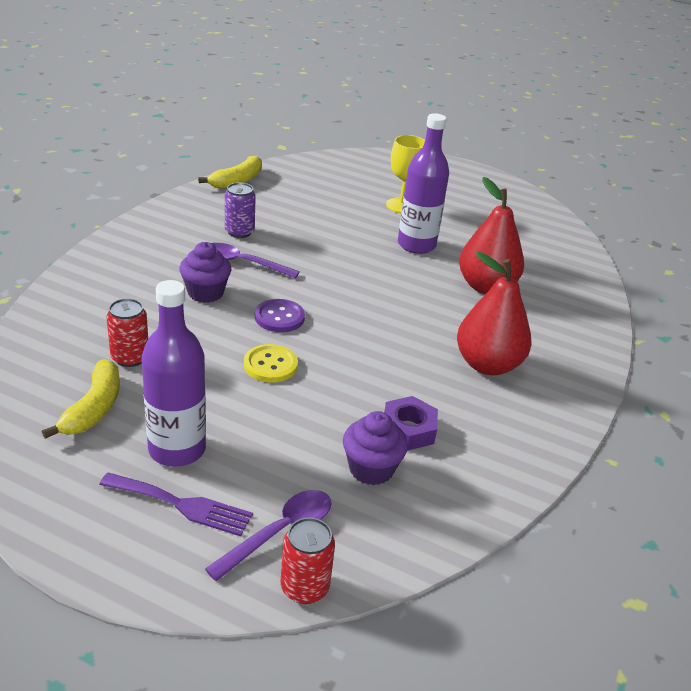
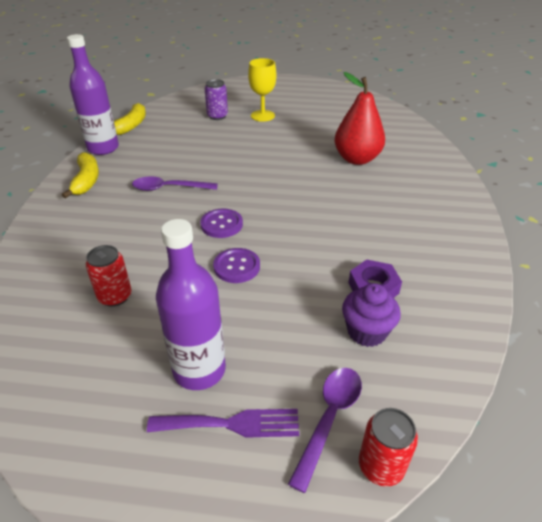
camera: 15 degrees left, 5 degrees up
(93, 408) = (104, 355): yellow banana -> yellow banana (86, 180)
(205, 293) = (151, 221): purple cupcake -> none
(239, 232) = (153, 165): purple can -> purple can (217, 116)
(270, 365) = (236, 267): yellow button -> purple button
(416, 245) = (290, 141): purple bottle -> purple bottle (103, 148)
(487, 365) = (395, 217): red pear -> none

